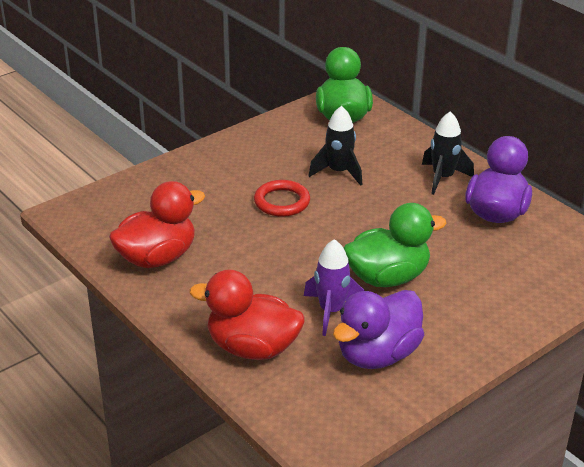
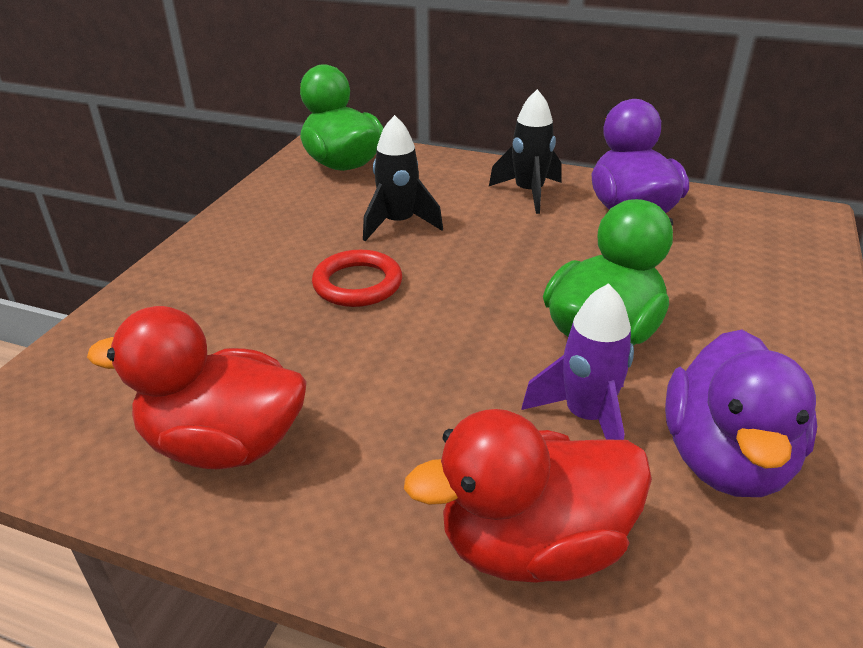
camera: 30 degrees left, 0 degrees up
(157, 257) = (224, 444): red duck -> red duck turned 105 degrees counterclockwise

